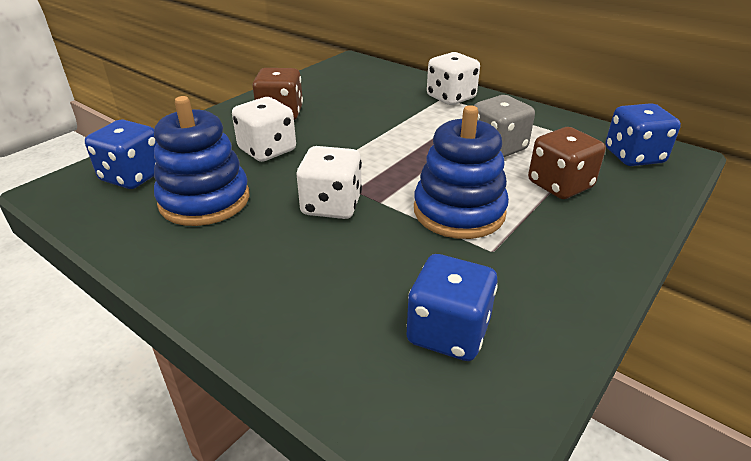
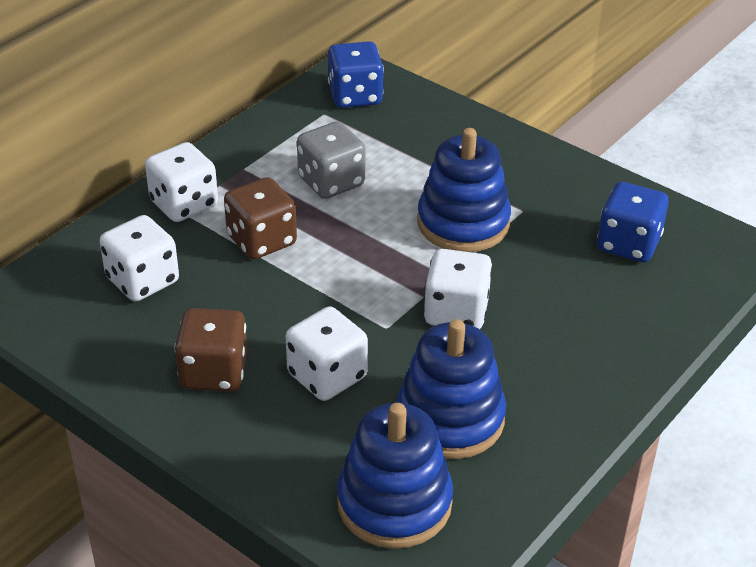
camera: 90 degrees left, 5 degrees up
(133, 176) = (394, 503): blue dice -> blue stacking toy
(369, 90) = (142, 280): none -> white dice
(560, 185) = (412, 153): brown dice -> brown dice (261, 240)

